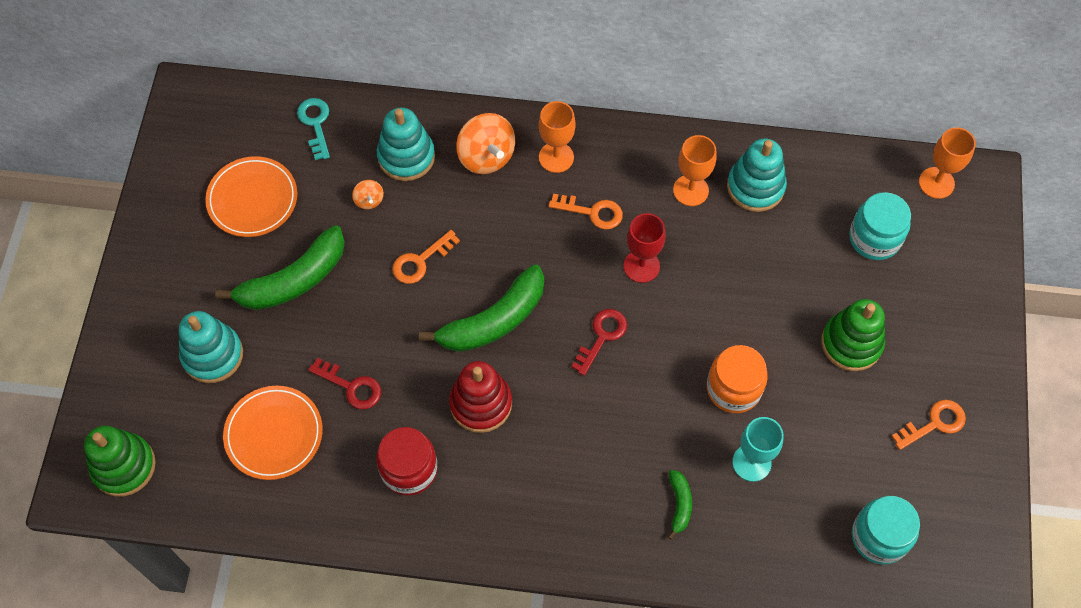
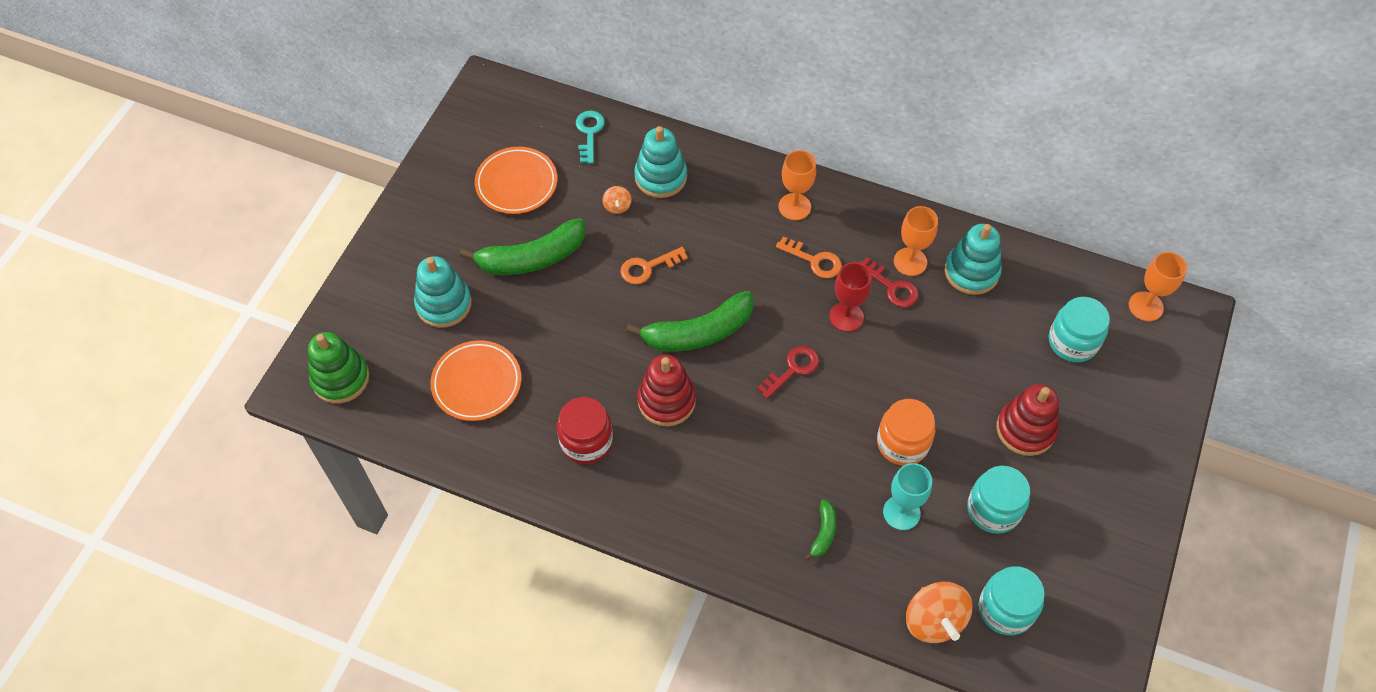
camera: 15 degrees right, 5 degrees down
(351, 386) = (556, 359): red key -> red key (892, 287)
(486, 156) = (732, 192): orange spinning top -> orange spinning top (933, 620)
(841, 436) = (993, 509): none -> turquoise jar
(851, 343) = (1025, 429): green stacking toy -> red stacking toy
(934, 423) = (1086, 520): orange key -> none

